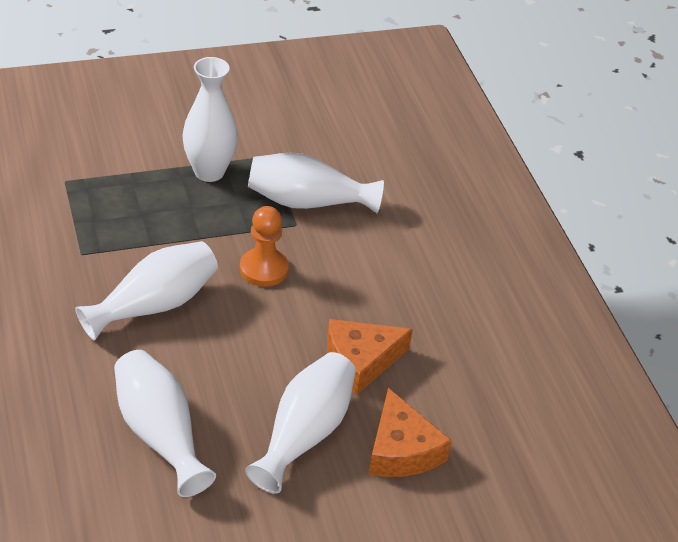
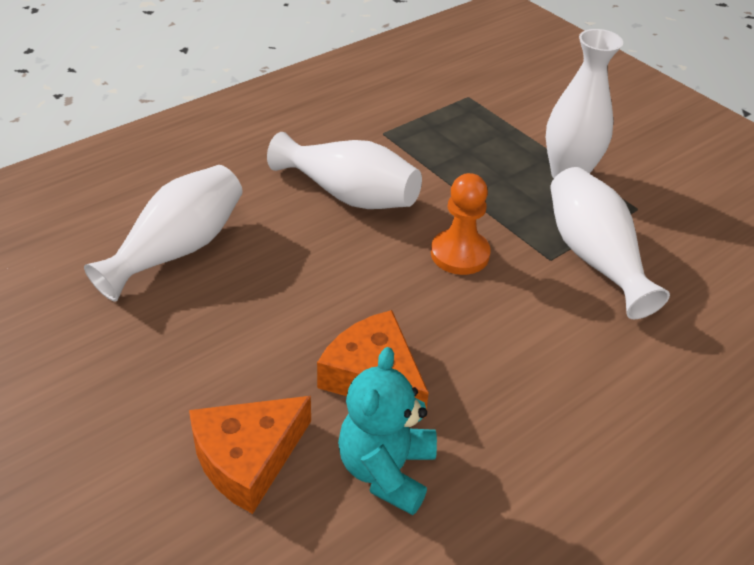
camera: 70 degrees right, 0 degrees up
(304, 434) = (230, 358): white vase -> none
(442, 383) = (386, 470): none -> turquoise teddy bear

